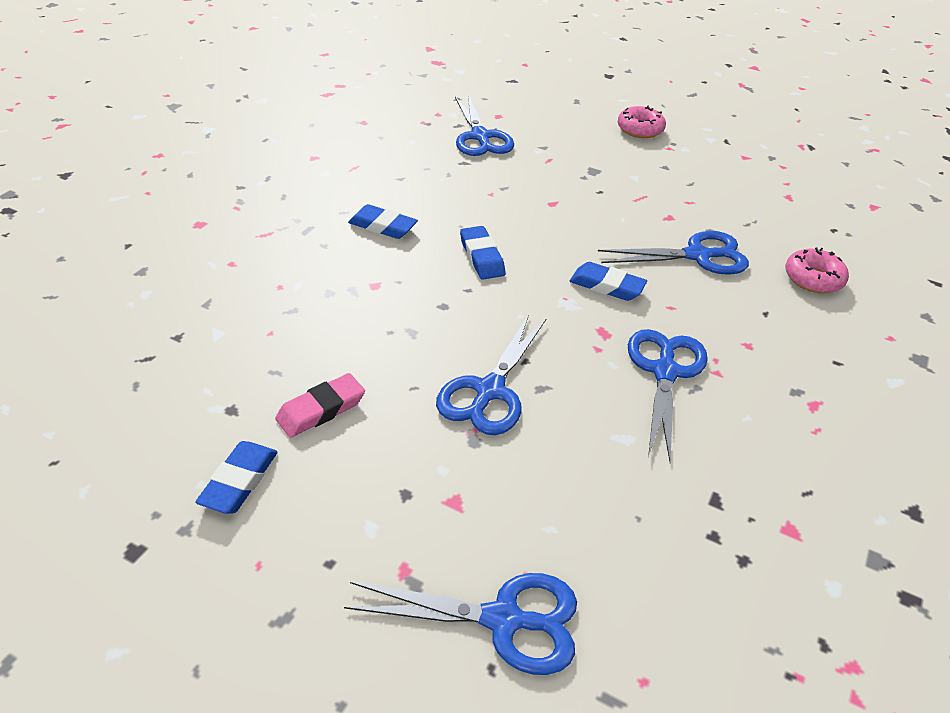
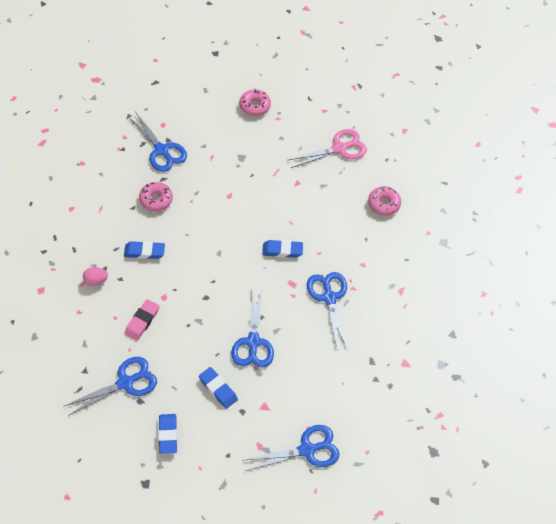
camera: 25 degrees left, 15 degrees up
(286, 236) = (96, 280): none -> pink egg
(321, 410) = (181, 384): pink eraser -> pink eraser (142, 321)
(439, 179) = (156, 199): none -> pink donut
(482, 257) = (209, 254): blue eraser -> blue eraser (218, 389)
(697, 256) = (321, 209): blue scissors -> blue scissors (125, 383)
(755, 199) = (339, 148): none -> pink scissors

